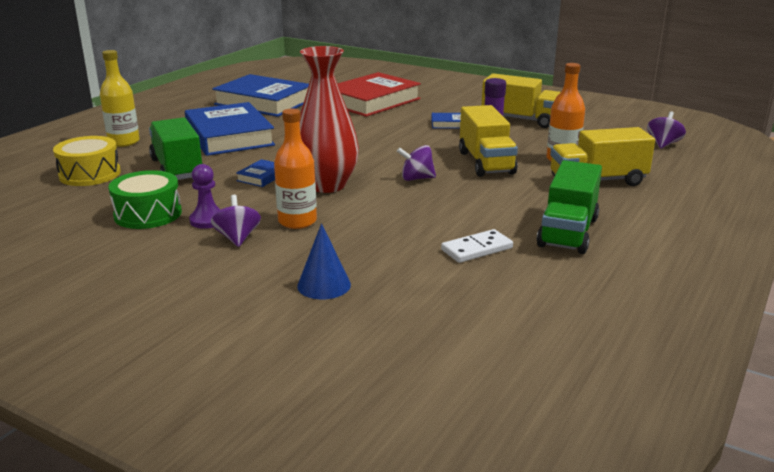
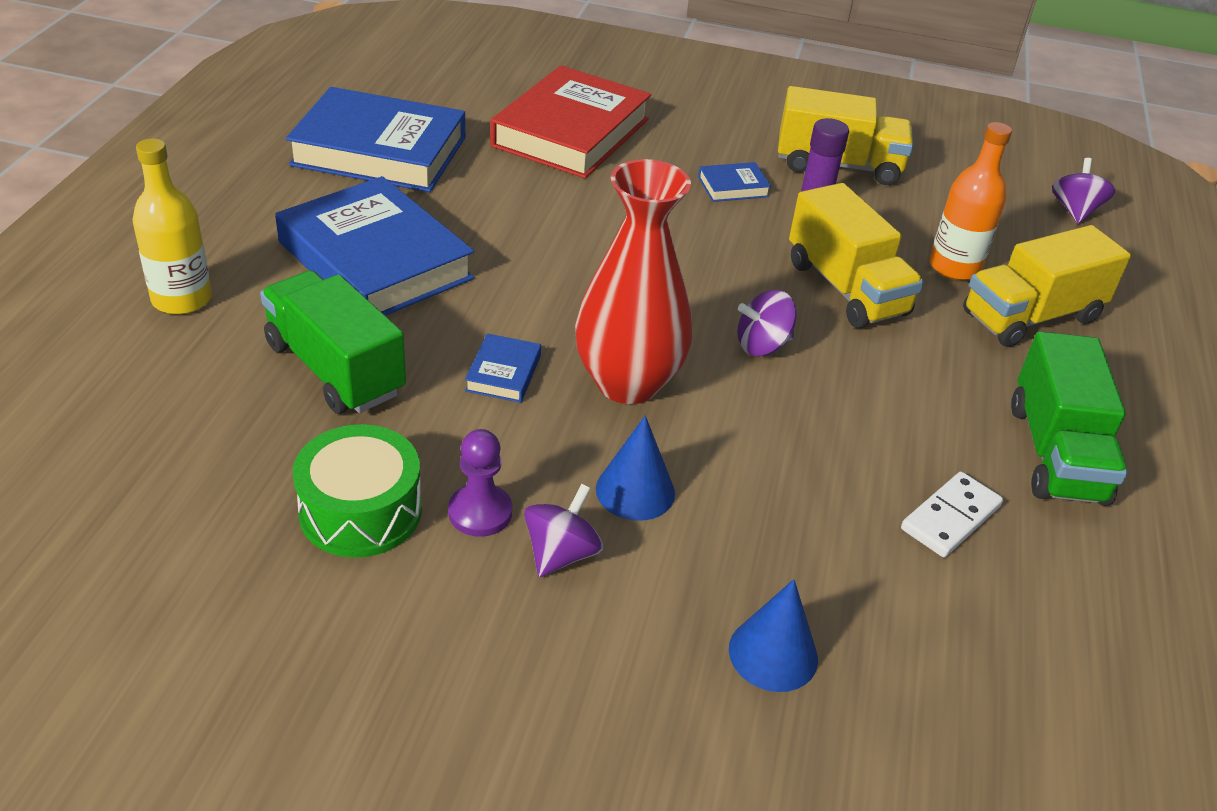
camera: 20 degrees left, 15 degrees up
(90, 174) = (175, 407): yellow drum -> none
(237, 238) = (561, 554): purple spinning top -> purple spinning top turned 60 degrees clockwise
(297, 221) = (635, 491): orange bottle -> blue cone

